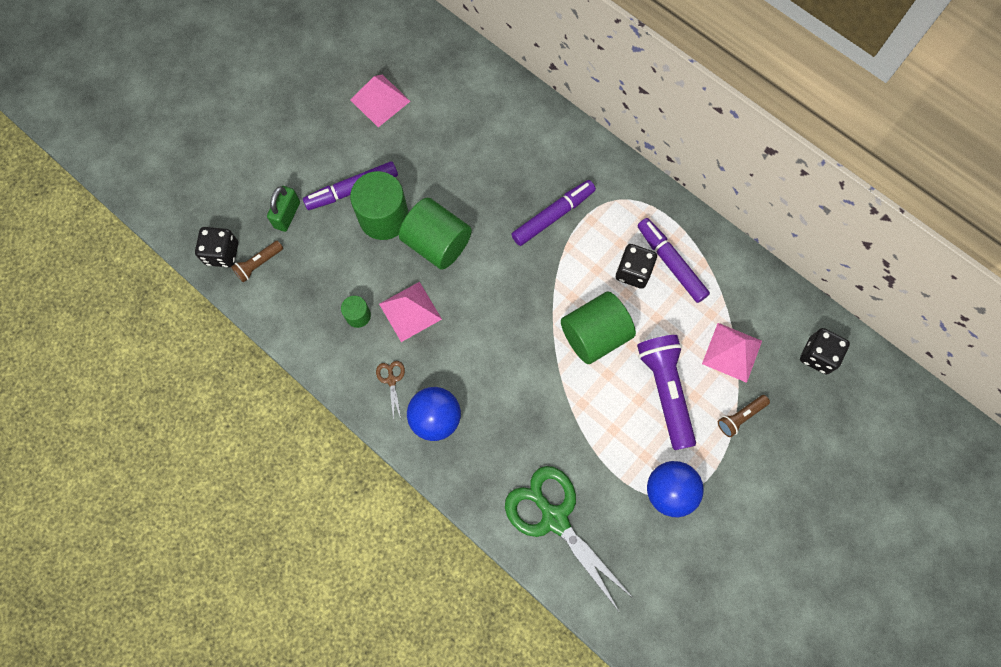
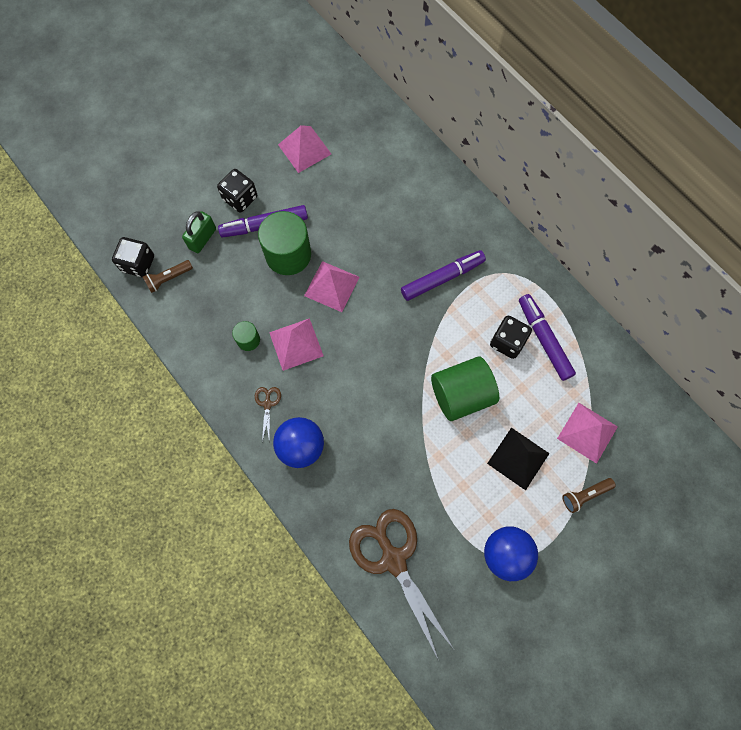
camera: 10 degrees right, 0 degrees up
(437, 243) = (332, 286): green cylinder -> pink pyramid
(554, 518) = (393, 559): green scissors -> brown scissors
(665, 391) = (518, 458): purple flashlight -> black pyramid
(818, 356) = (668, 450): black dice -> black dice (240, 198)

